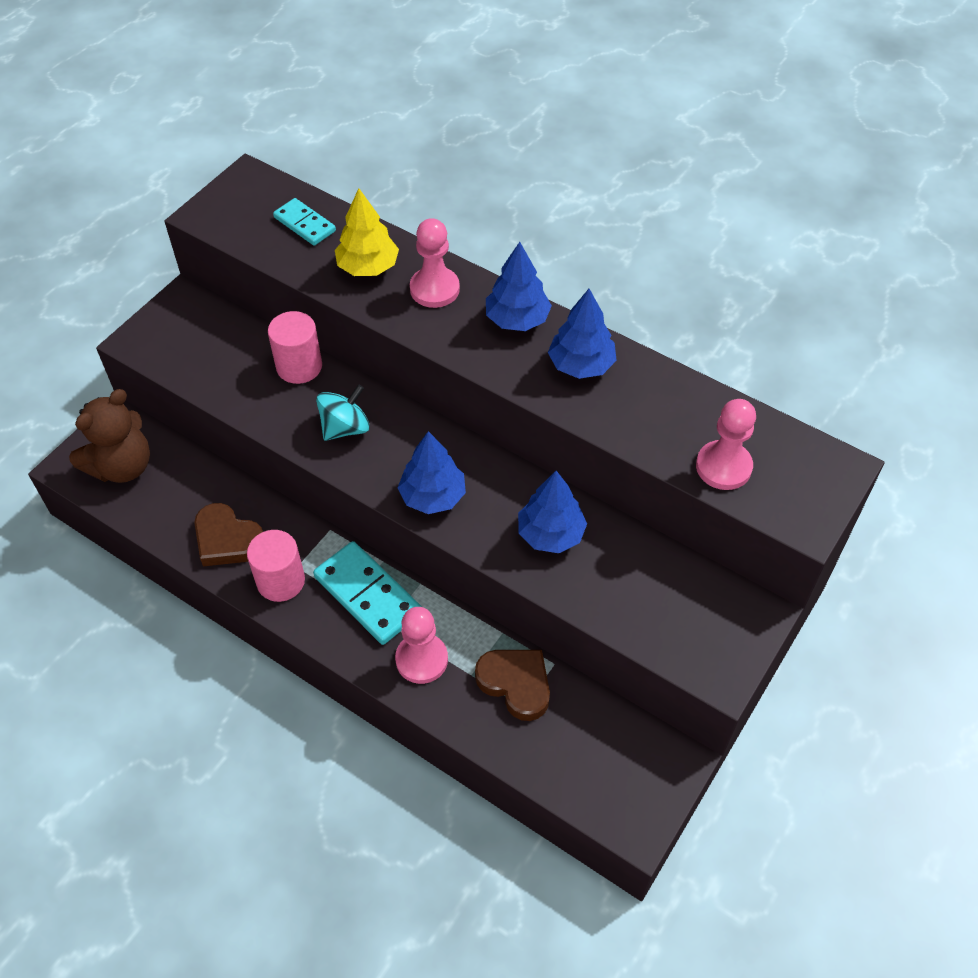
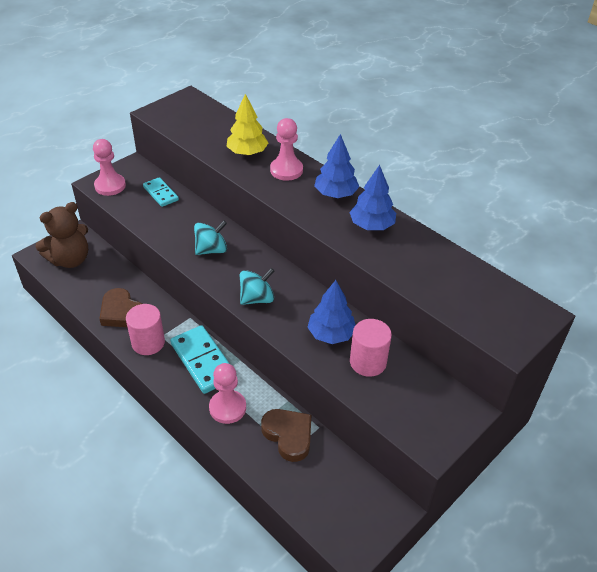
camera: 10 degrees right, 10 degrees down
(299, 366) = (193, 211): pink cylinder -> pink cylinder (368, 362)
(305, 224) = (215, 125): turquoise domino -> turquoise domino (161, 193)
(432, 496) = (257, 298): blue tree -> turquoise spinning top
(723, 467) = (456, 300): pink pawn -> pink pawn (110, 186)

